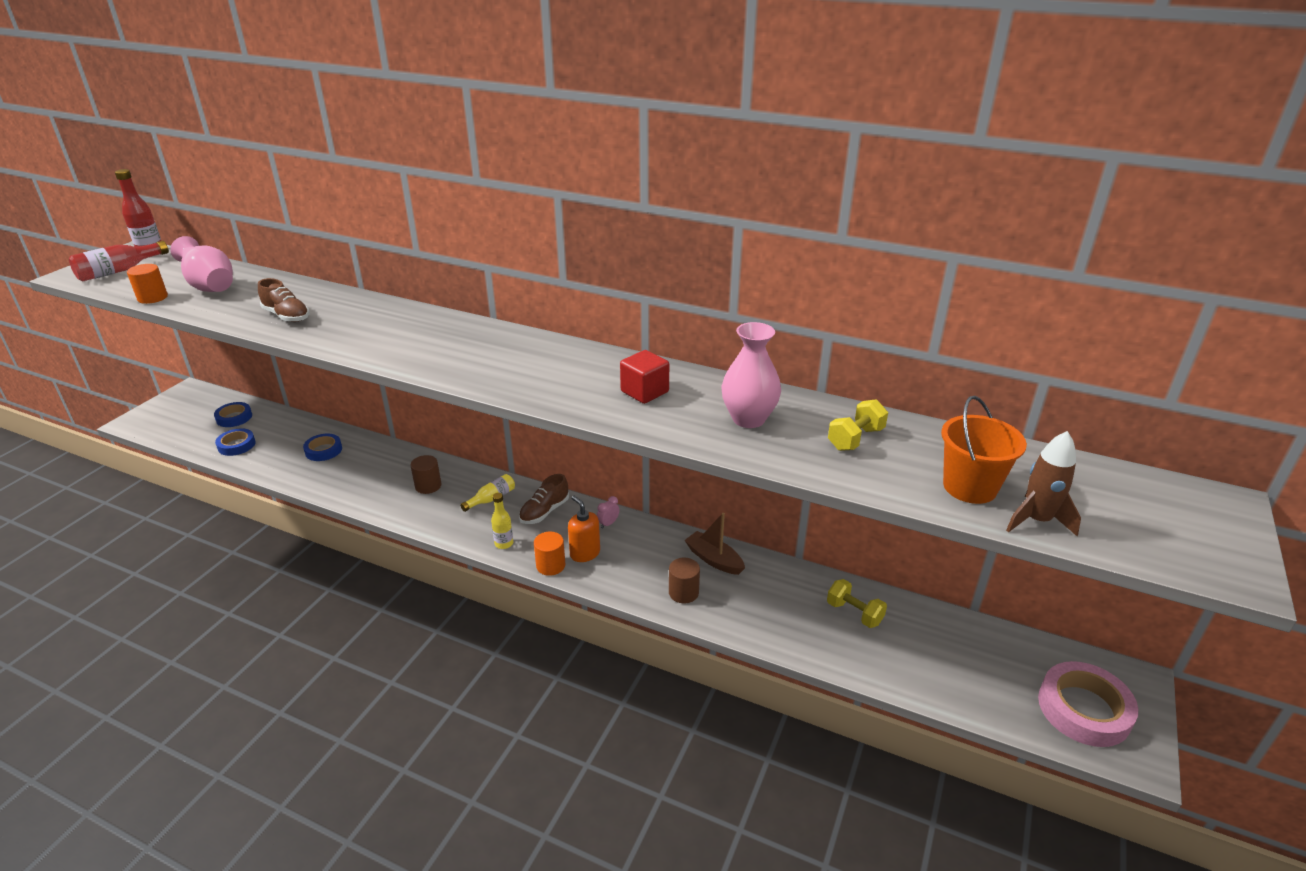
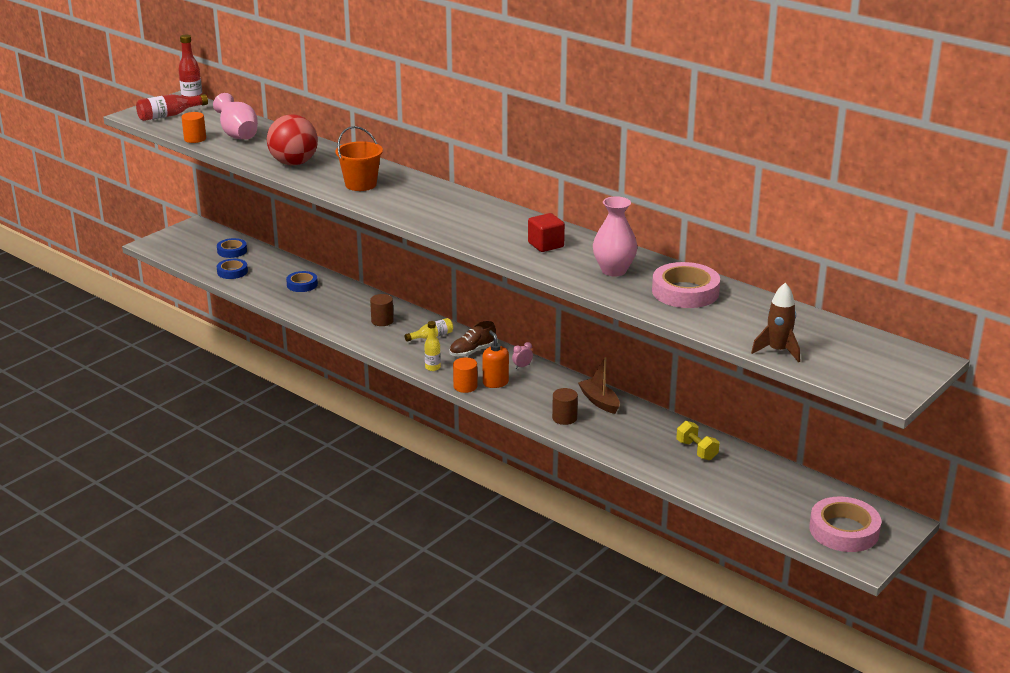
camera: 15 degrees right, 5 degrees down
(287, 316) = (294, 163): brown shoe -> red ball
(855, 439) = (685, 292): yellow dumbbell -> pink tape
(969, 487) = (746, 328): orange bucket -> orange bucket (361, 184)

